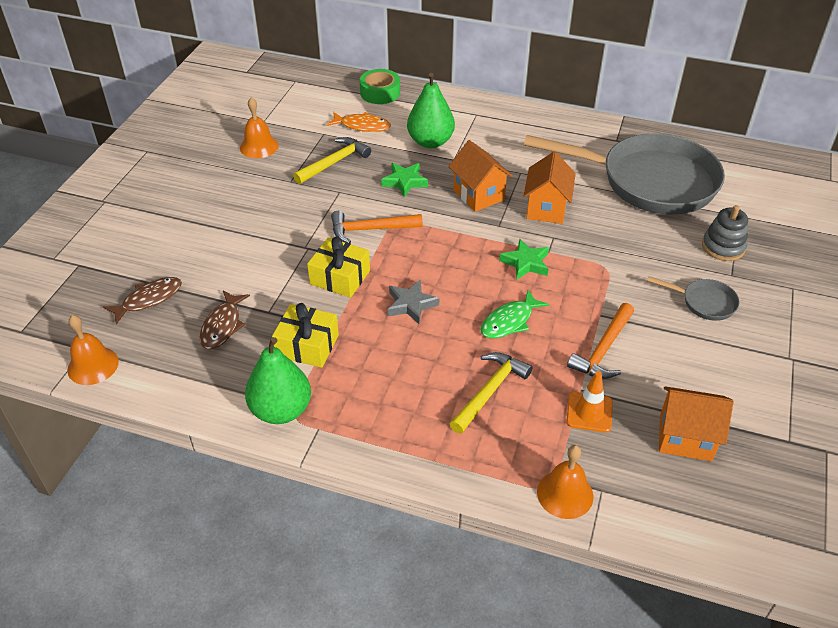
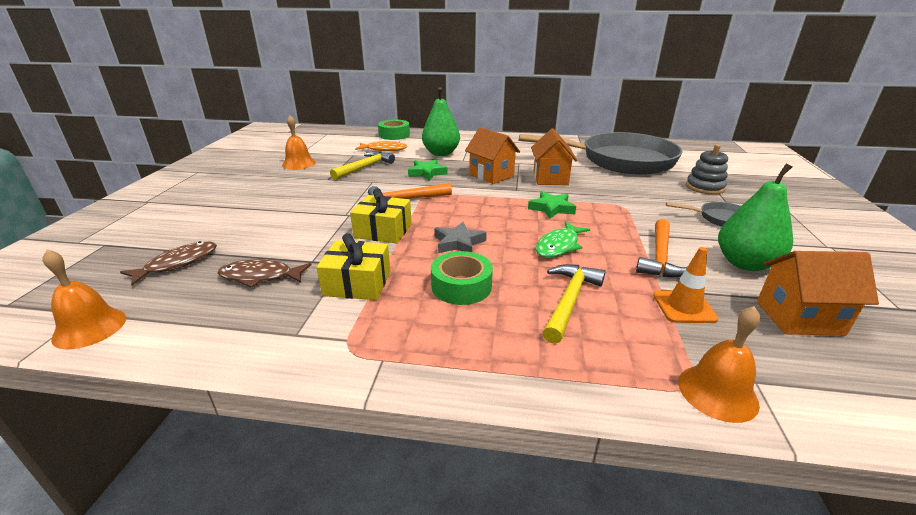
camera: 10 degrees left, 15 degrees down
(222, 326) = (260, 276): brown fish -> brown fish turned 90 degrees clockwise
(281, 410) = (332, 346): green pear -> green pear (745, 263)
(399, 361) = (461, 286): none -> green tape

